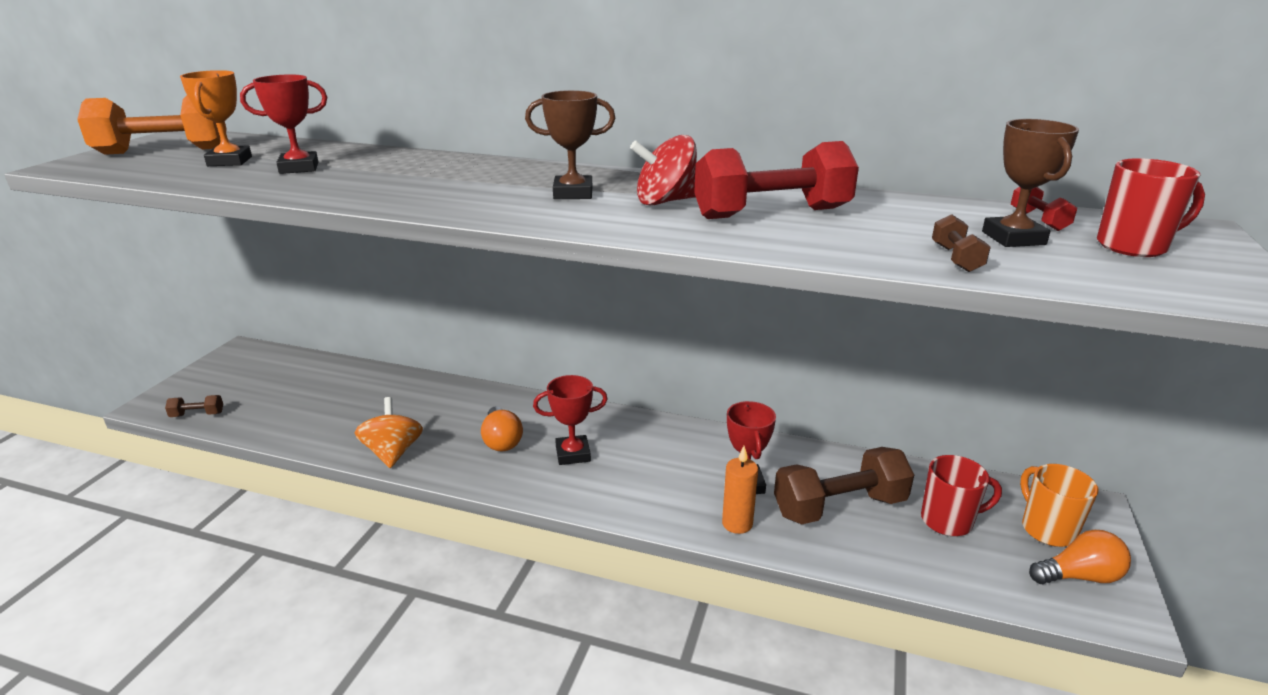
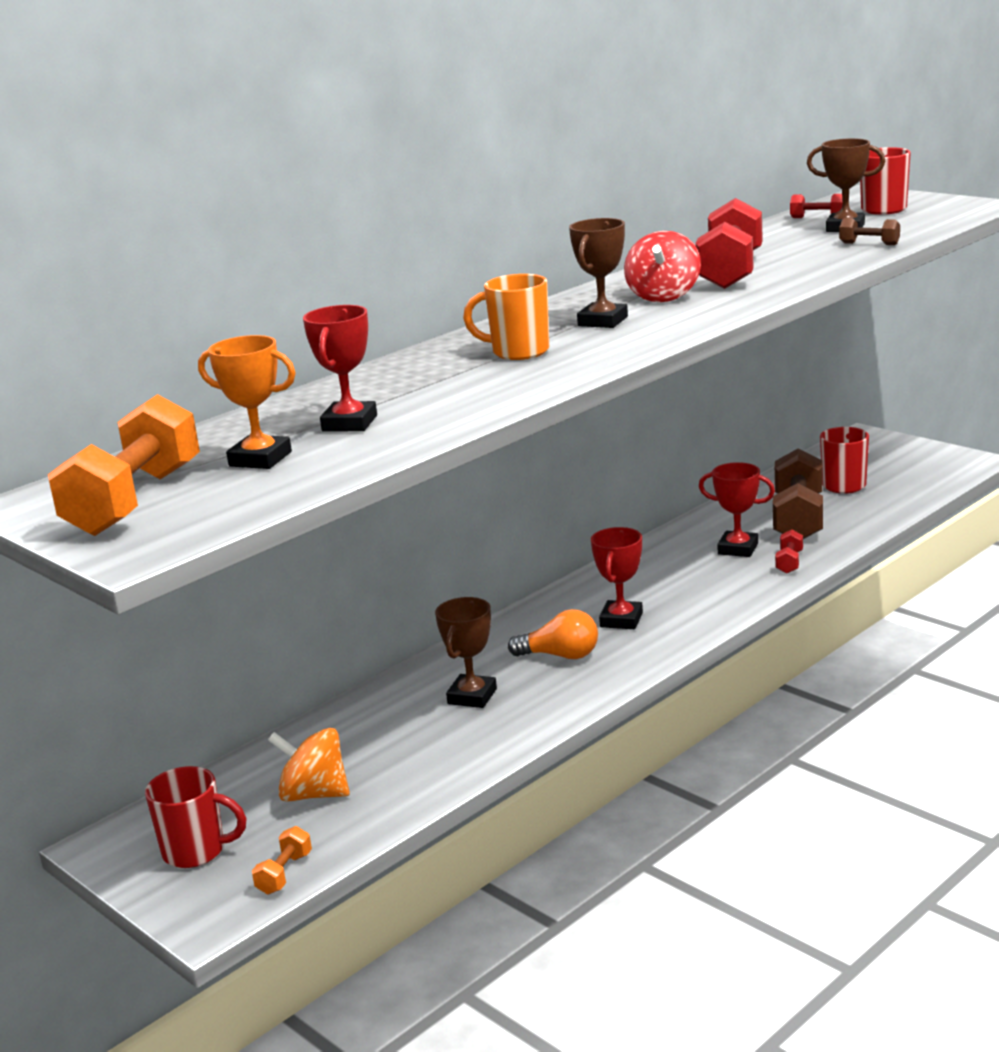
camera: 60 degrees left, 5 degrees down
(197, 415) = (284, 873): brown dumbbell -> orange dumbbell
(228, 379) = (196, 851): none -> red mug
(393, 453) = (525, 723): orange spinning top -> orange spinning top (314, 794)
(428, 419) = (472, 696): none -> brown trophy
(737, 523) = (789, 562): orange candle -> red dumbbell
(1047, 529) = (877, 457): orange mug -> orange mug (518, 352)
(1079, 576) = (929, 462): orange light bulb -> none

